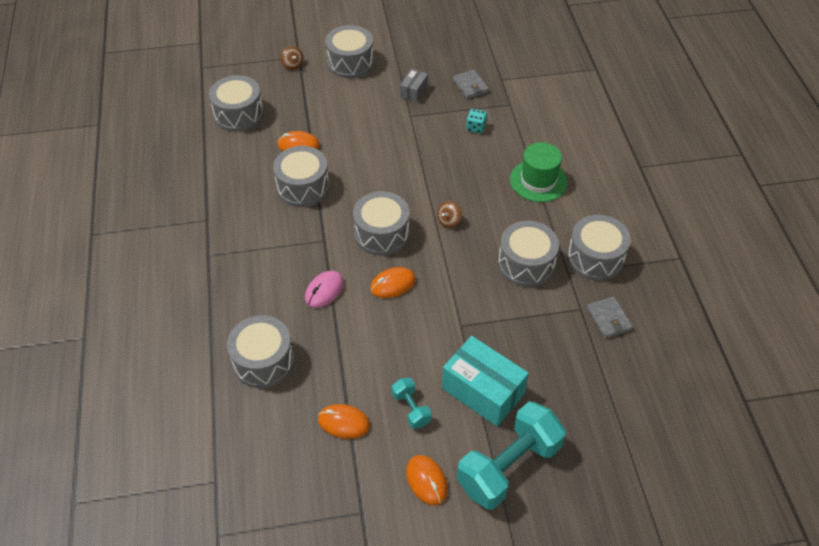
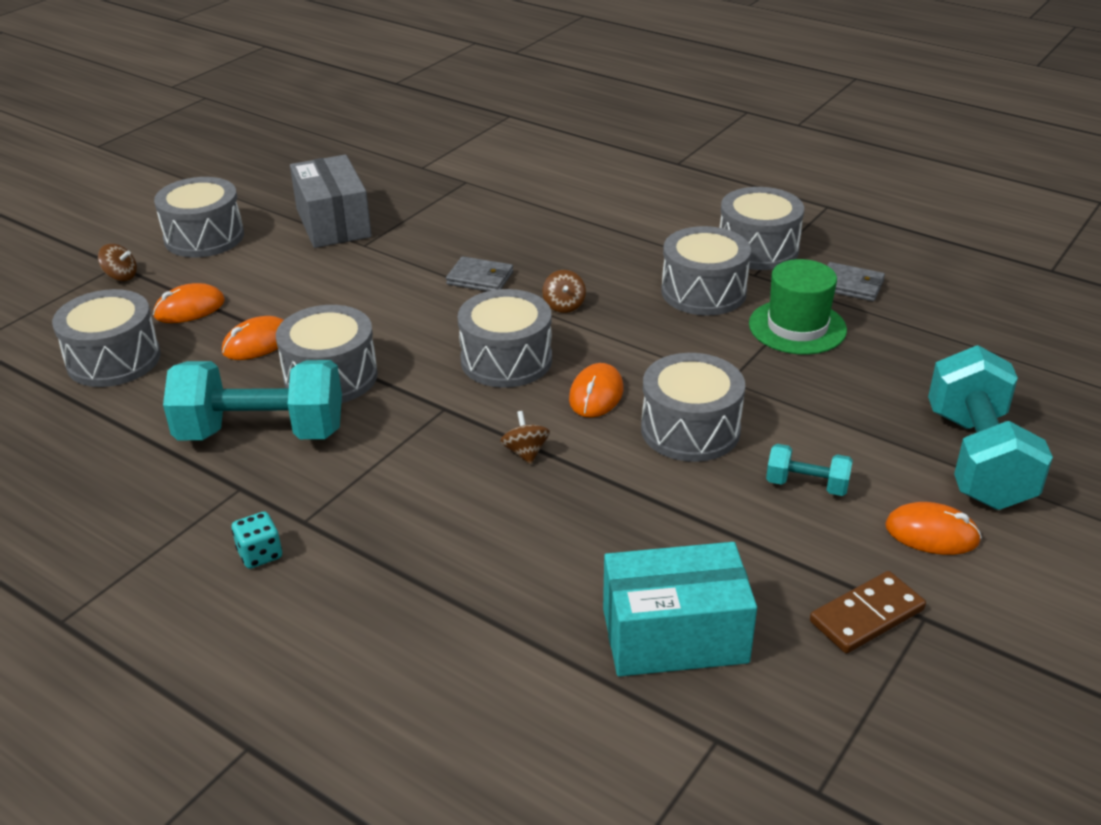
camera: 45 degrees left, 15 degrees down
(244, 197) = (261, 433): none -> turquoise dumbbell
(263, 361) = (566, 571): grey drum -> grey drum (690, 429)
(324, 290) = (525, 452): pink mouse -> brown spinning top
(341, 489) = (866, 615): none -> brown domino
(344, 422) = (761, 553): orange mouse -> orange mouse (189, 308)
(414, 91) = (333, 223): grey box -> grey box, size x1.99
(470, 86) = (395, 188): grey wallet -> grey wallet (480, 278)
(476, 127) = (460, 216): turquoise dice -> turquoise dice (260, 554)
(482, 391) = (846, 418): turquoise box -> turquoise box (675, 636)
(538, 181) = (600, 223): green hat -> green hat (797, 327)

